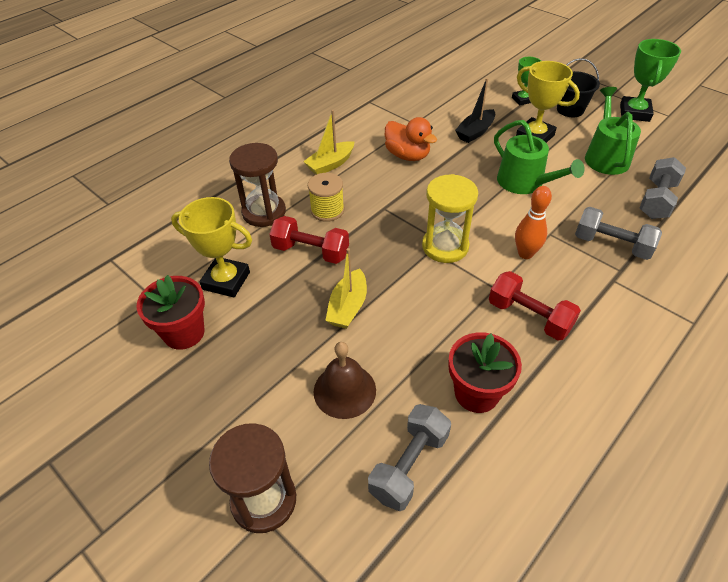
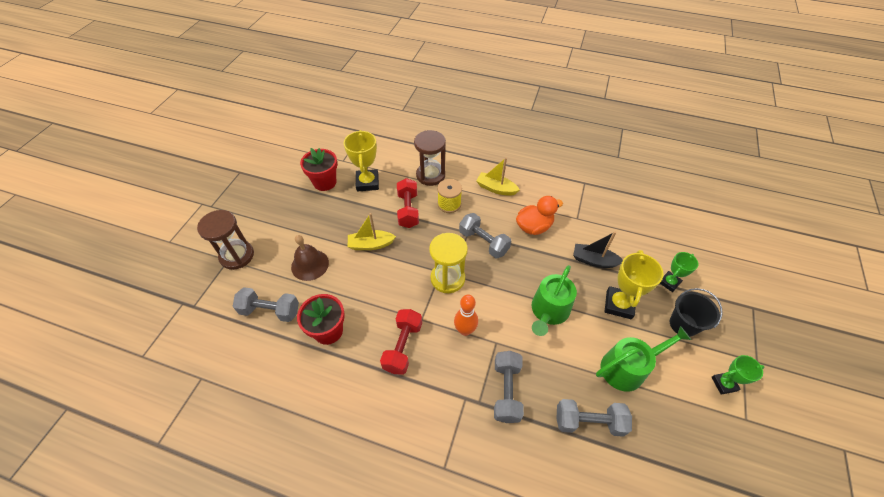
camera: 65 degrees right, 5 degrees up
(407, 155) = (534, 227): orange duck -> orange duck turned 135 degrees counterclockwise
(407, 200) = (483, 242): none -> grey dumbbell
(634, 113) = (724, 384): green trophy -> green trophy, size x0.61

